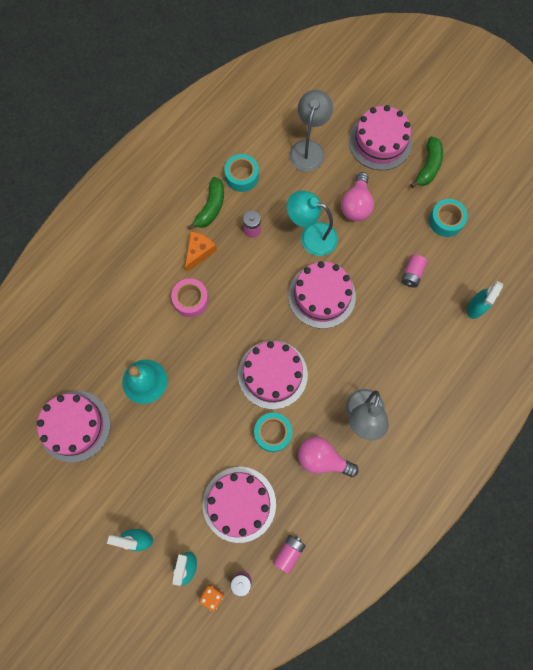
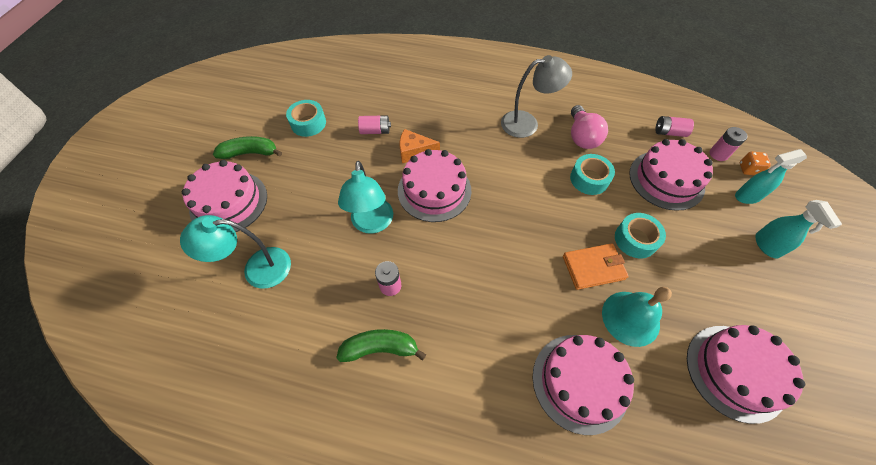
camera: 115 degrees left, 15 degrees down
(191, 300) = (510, 313): pink tape -> none
(193, 380) = (593, 268): none -> orange wallet
(199, 252) = (447, 333): orange cheese -> orange cheese (414, 152)
(242, 176) = (321, 330): turquoise tape -> turquoise tape (635, 239)
(272, 374) = (537, 200): pink cake -> pink cake (580, 382)
(308, 149) = (257, 269): grey lamp -> turquoise lamp
(356, 205) = (317, 197): pink light bulb -> none
(475, 308) = (386, 83): turquoise spray bottle -> none

